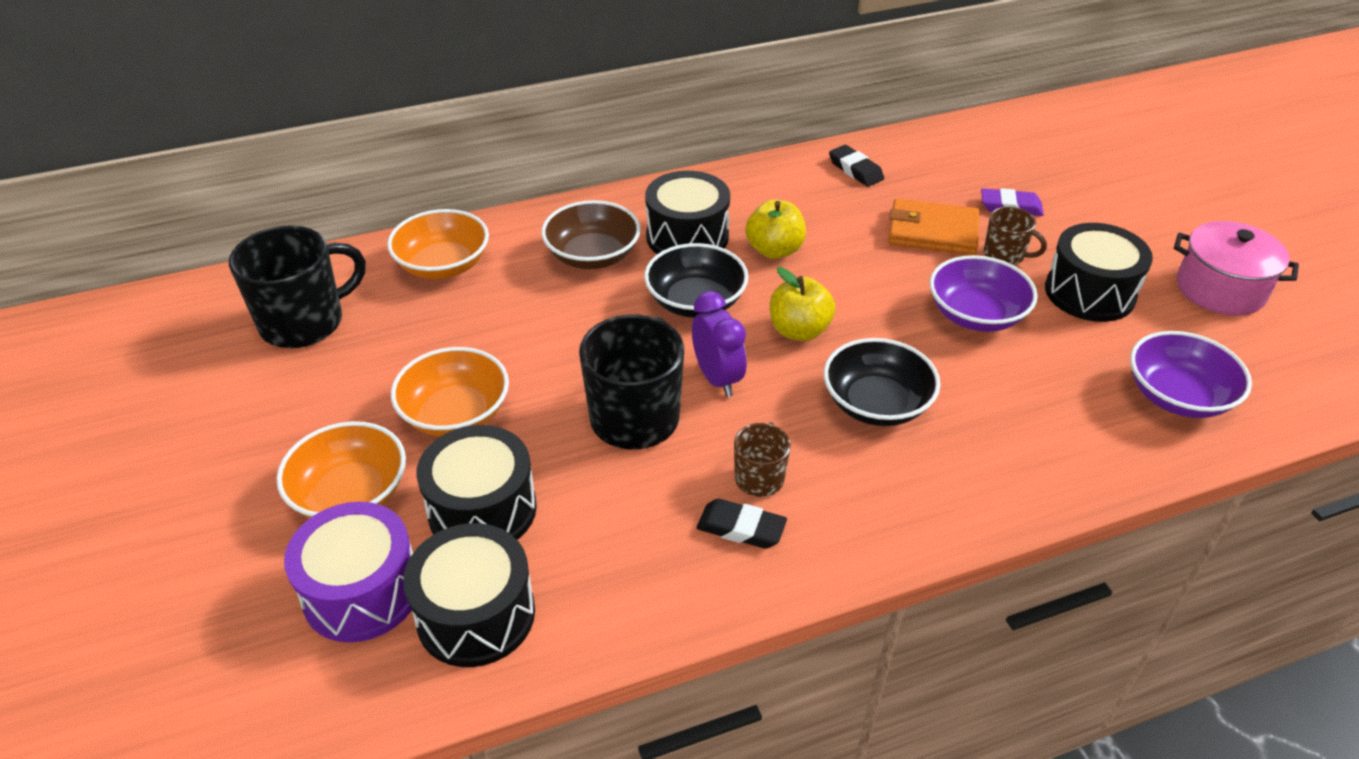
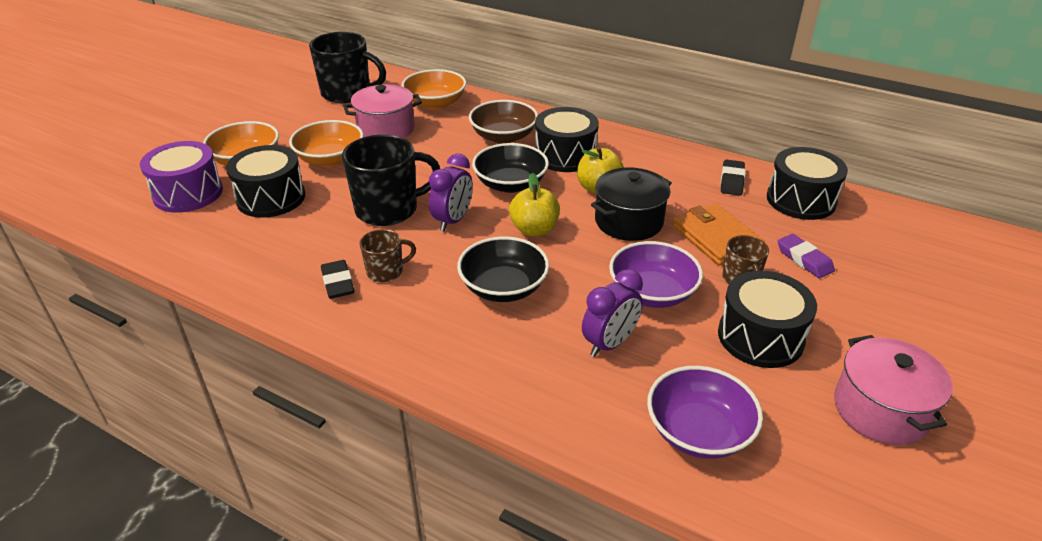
camera: 50 degrees right, 5 degrees down
(449, 334) = (386, 129): none -> pink pot
(476, 614) = (199, 230): black drum -> black drum (801, 200)
(852, 264) = (629, 221): none -> black pot
(1025, 382) = (609, 344): none -> purple clock

